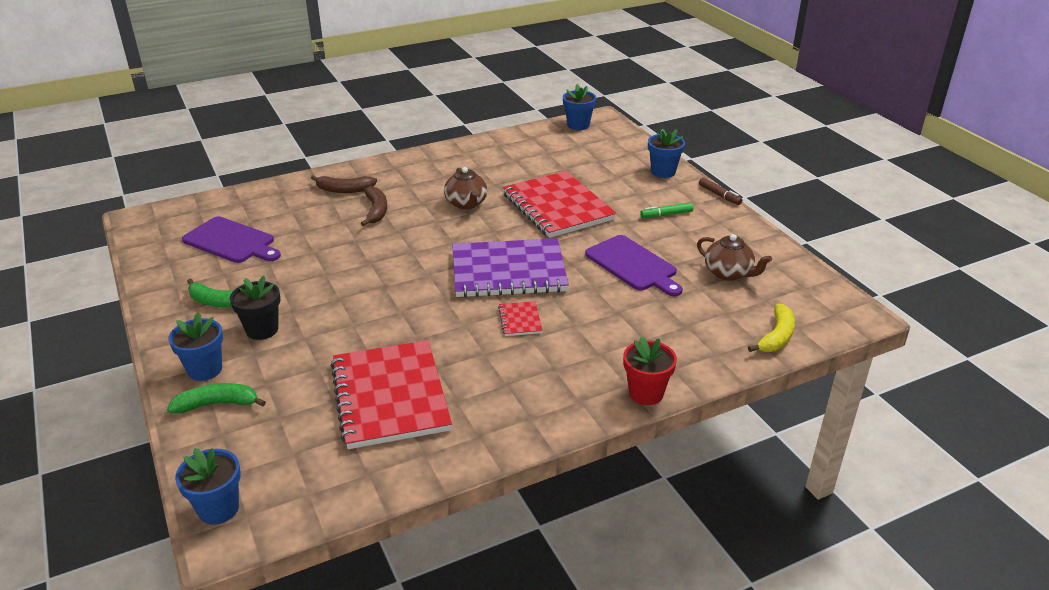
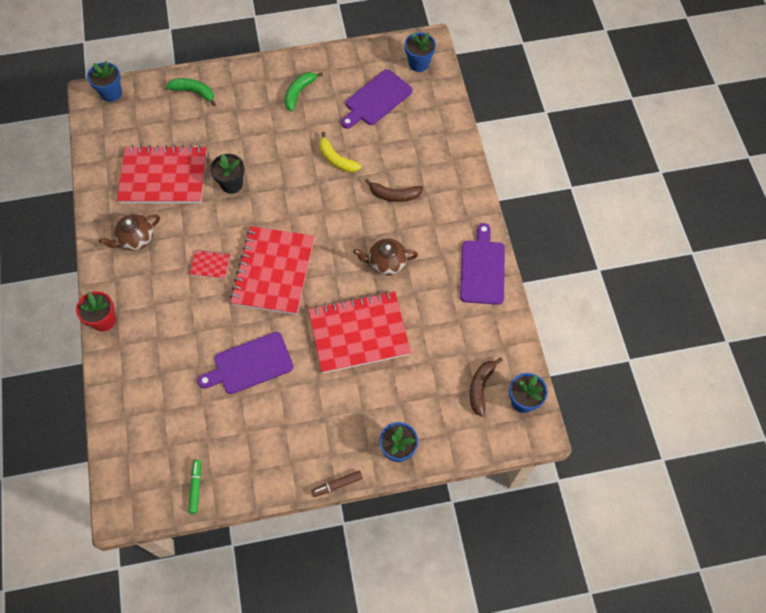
camera: 105 degrees right, 30 degrees up
(205, 369) = (229, 86): blue flower pot -> blue flower pot (419, 64)
(217, 404) = (194, 92): green banana -> green banana turned 75 degrees counterclockwise
(262, 330) = (258, 115): black flower pot -> black flower pot (232, 184)
(344, 190) = (436, 176): brown banana -> brown banana (481, 387)
(453, 154) = (482, 269): none -> purple cutting board
(508, 271) = (273, 272): purple notebook -> red notebook
(666, 215) = (318, 421): green marker -> green marker (196, 487)
(728, 273) = (212, 435): brown teapot -> brown teapot (136, 239)
(776, 336) = (123, 433): yellow banana -> yellow banana (336, 159)

